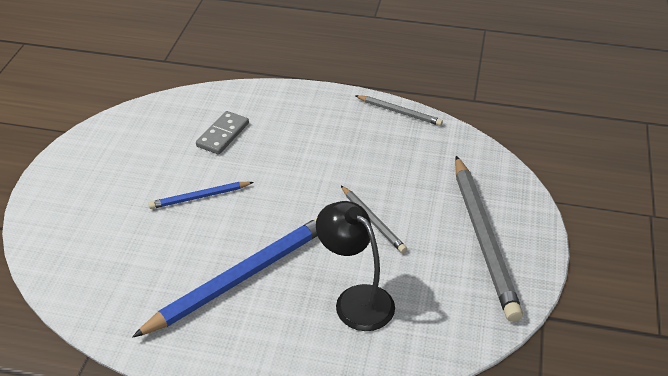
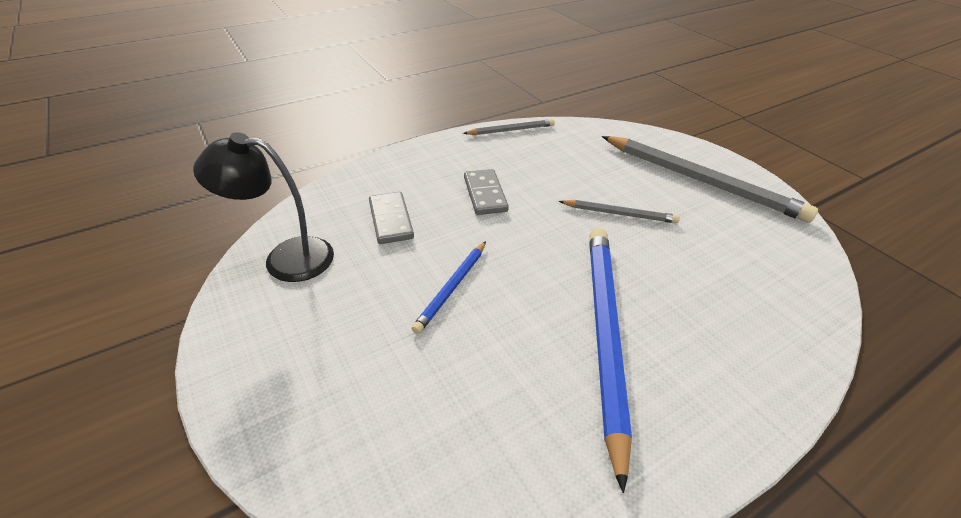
camera: 45 degrees left, 0 degrees up
(303, 152) = (485, 194): none -> grey domino
(356, 300) = (710, 281): black lamp -> black lamp (285, 258)

